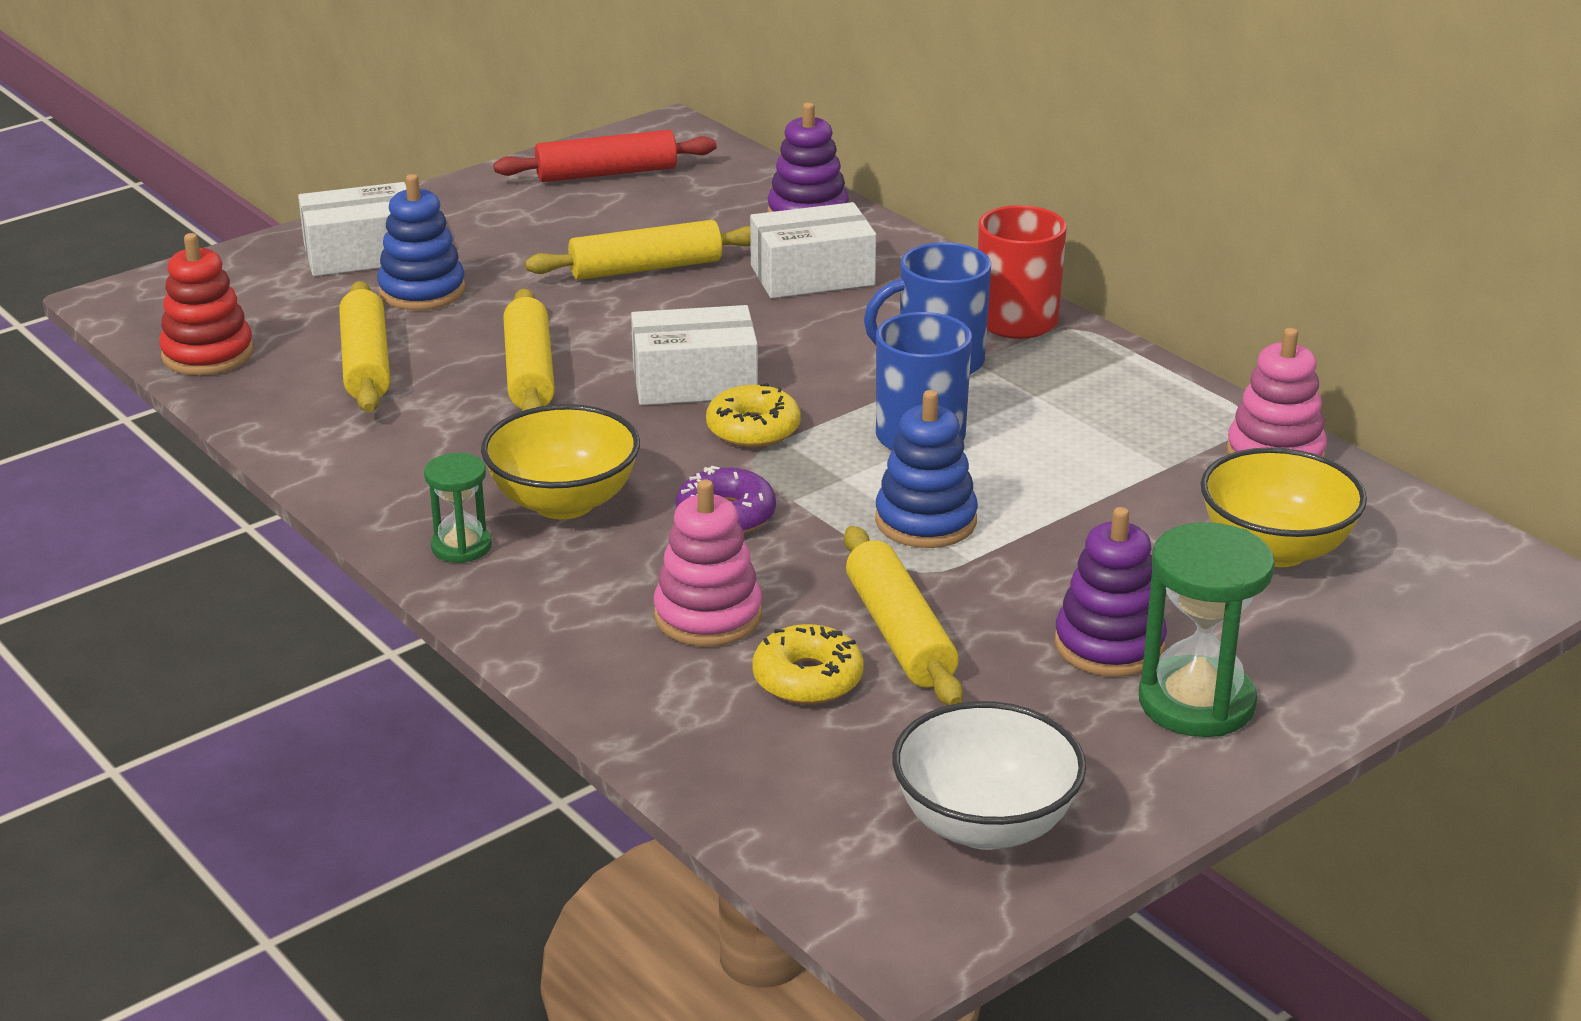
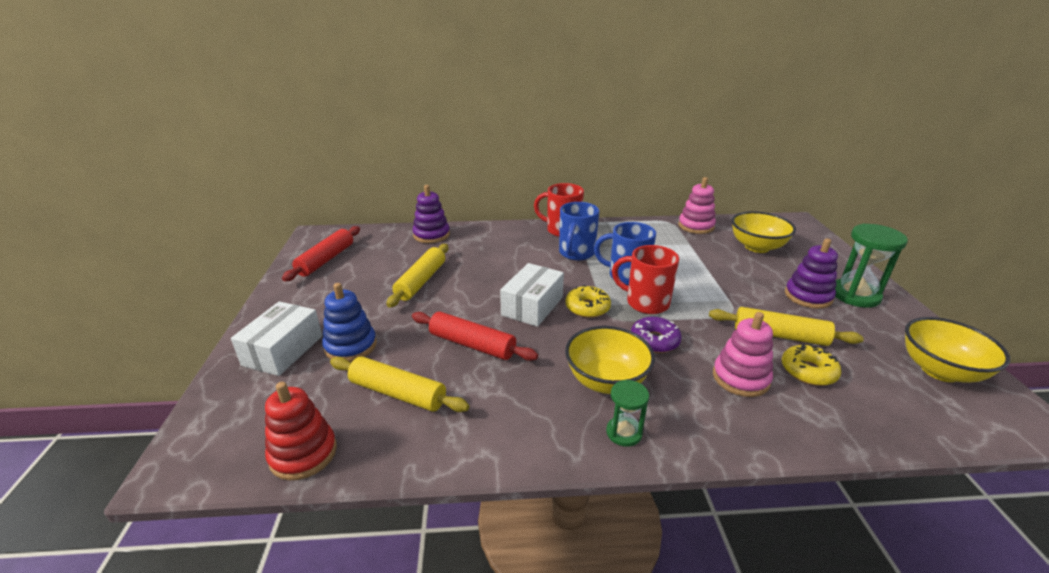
camera: 55 degrees left, 0 degrees up
(529, 372) = (472, 345): yellow rolling pin -> red rolling pin
(812, 275) = (479, 251): white box -> none
(842, 478) = (646, 303): none -> red mug
(925, 521) = (694, 298): blue stacking toy -> none
(985, 825) = (939, 370): white bowl -> yellow bowl

